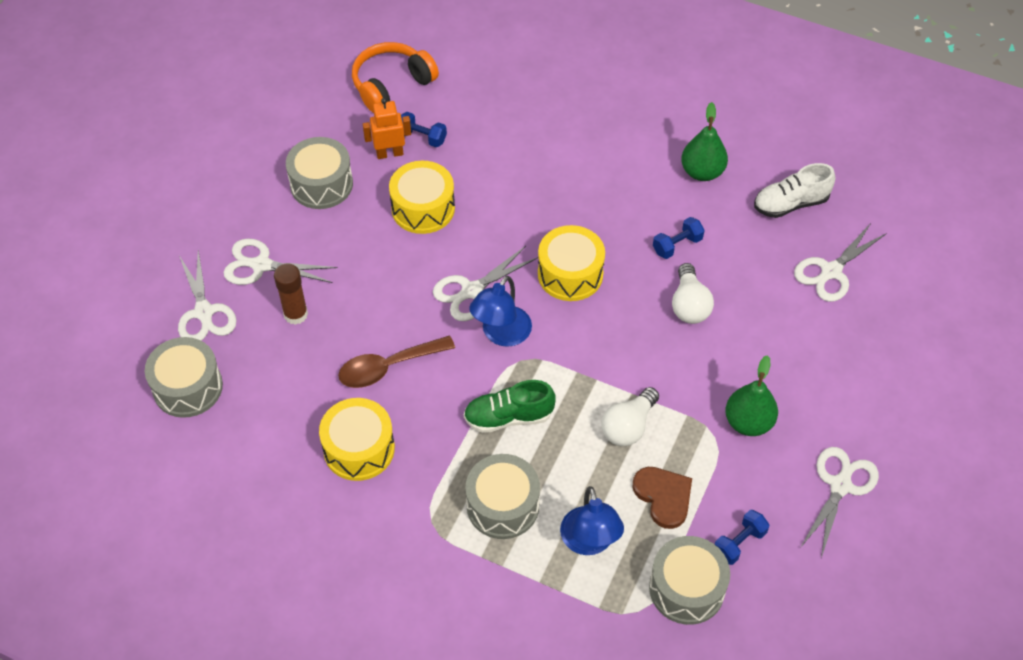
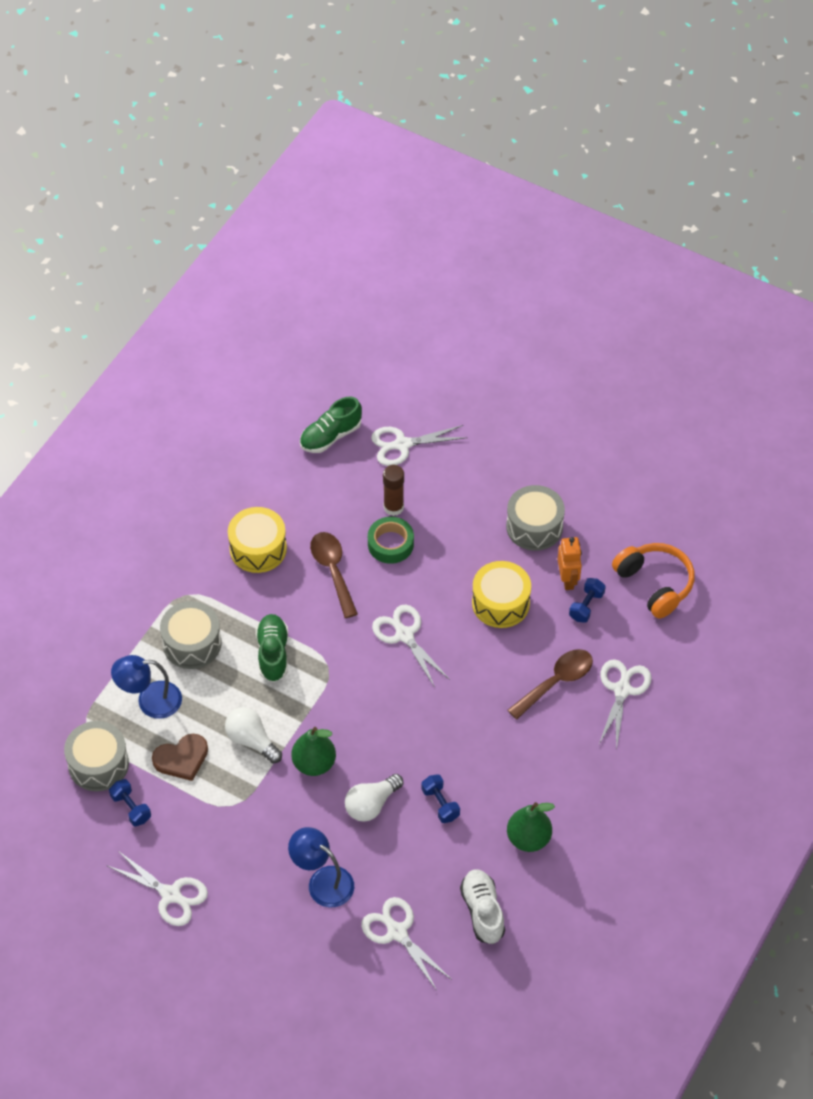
camera: 95 degrees right, 0 degrees up
(188, 387) = (330, 436): grey drum -> green shoe
(261, 265) = (447, 483): white scissors -> white scissors (622, 690)
(348, 313) = (390, 544): none -> green tape
(501, 334) = (356, 654): blue lamp -> blue lamp (322, 881)
(517, 158) = (556, 682): none -> brown spoon
(570, 274) = (415, 713): yellow drum -> none
(689, 305) = (371, 804): white light bulb -> white light bulb turned 45 degrees counterclockwise
(748, 422) = (242, 833): green pear -> green pear (314, 763)

